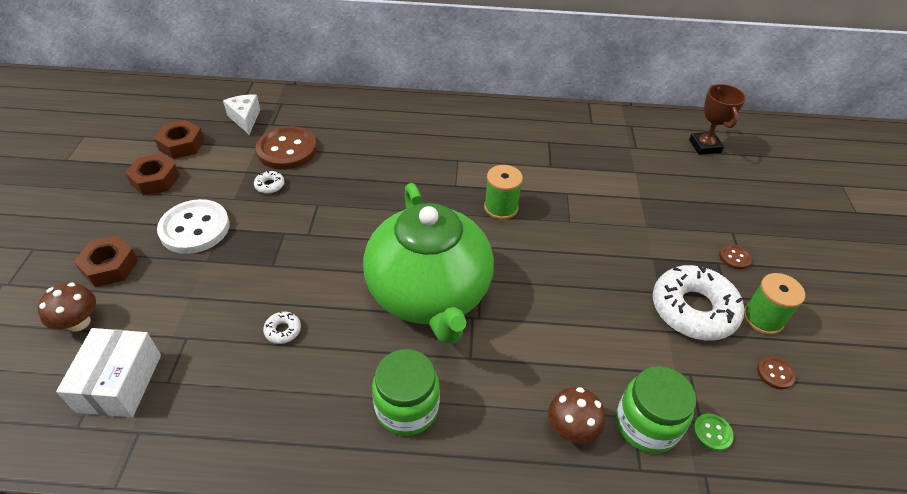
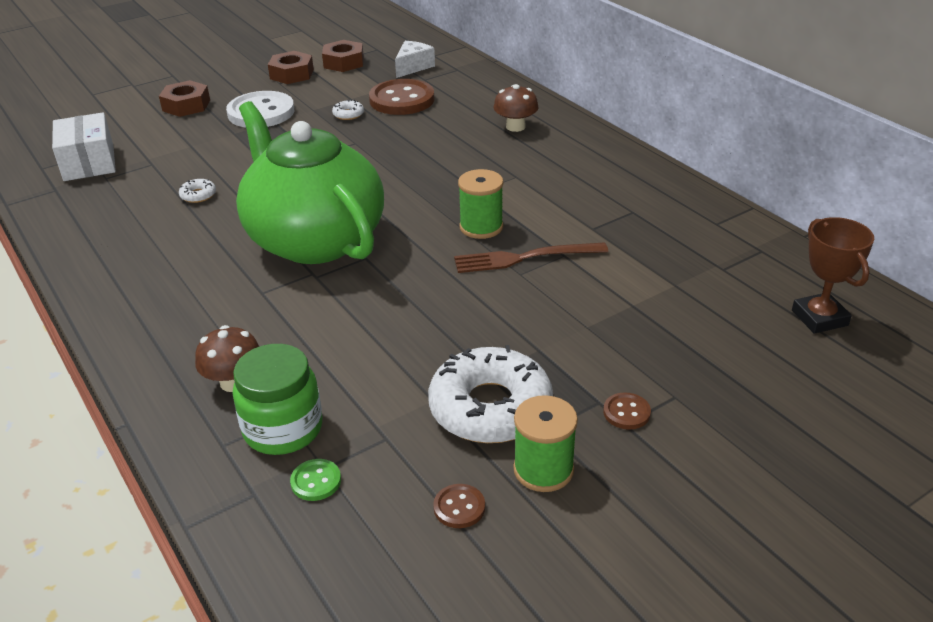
camera: 55 degrees right, 10 degrees down
(78, 322) = (125, 123): brown mushroom -> brown mushroom (515, 127)
(120, 383) = (89, 162): white box -> white box turned 75 degrees counterclockwise
(407, 408) = (174, 284): green jar -> none
(429, 294) = (315, 239): green teapot -> green teapot turned 105 degrees clockwise
(554, 210) = (524, 258): none -> brown fork
(704, 146) = (819, 318): brown trophy -> brown trophy turned 60 degrees counterclockwise

